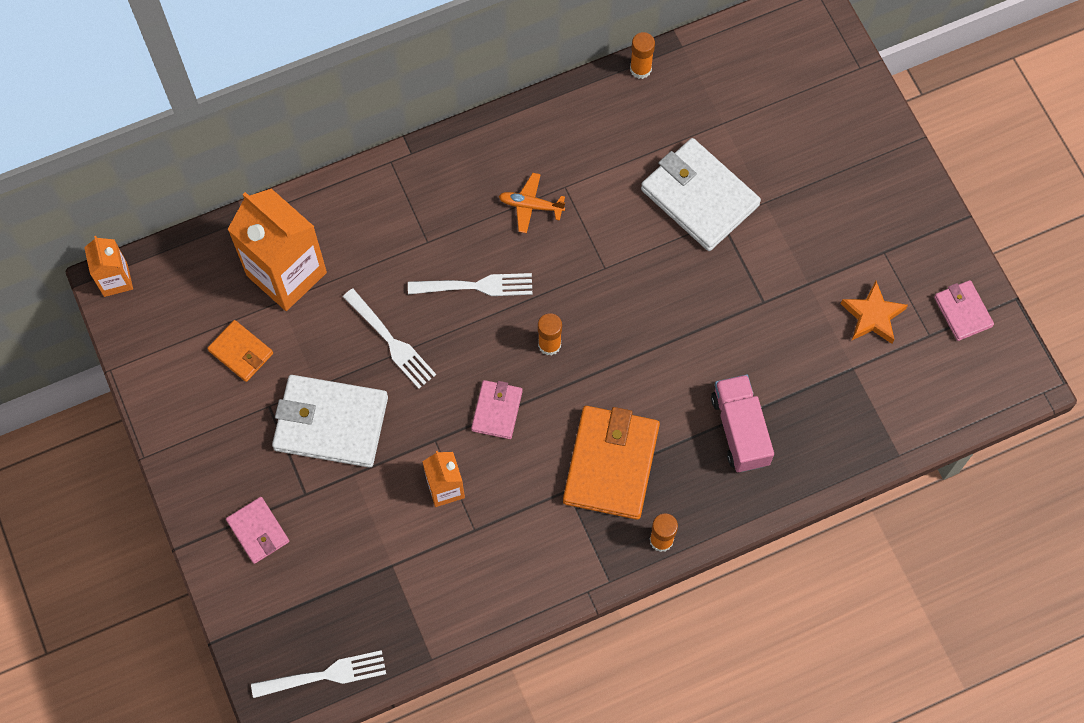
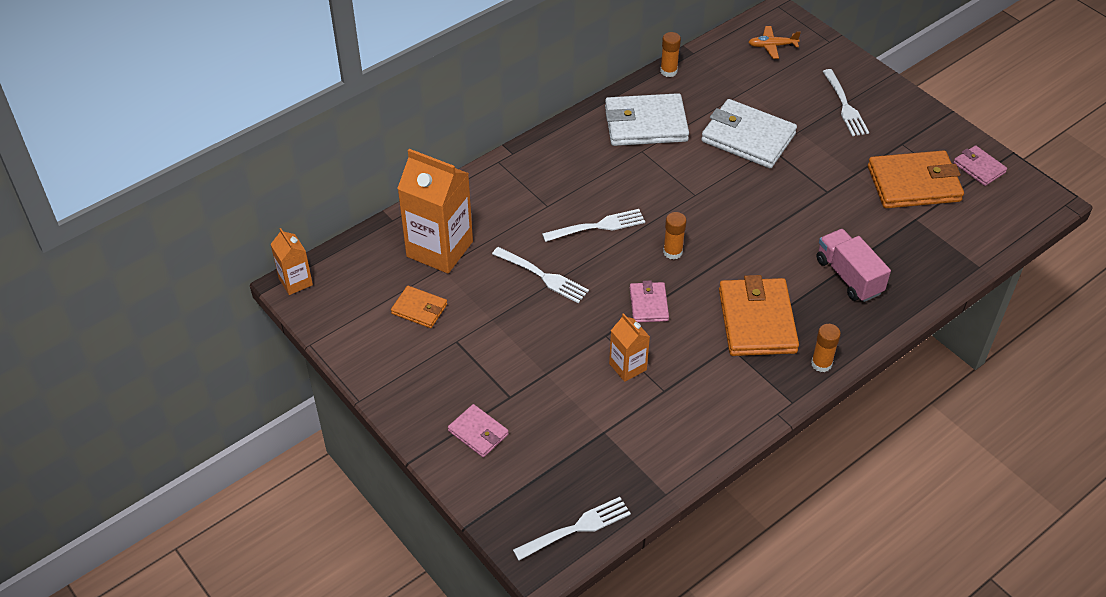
camera: 15 degrees left, 20 degrees down
(331, 423) = (513, 342): white wallet -> white wallet (646, 124)
(530, 206) = (620, 167): orange plane -> orange plane (772, 46)
(837, 175) = (844, 105): none -> white fork
(872, 316) = (913, 184): orange star -> orange wallet

